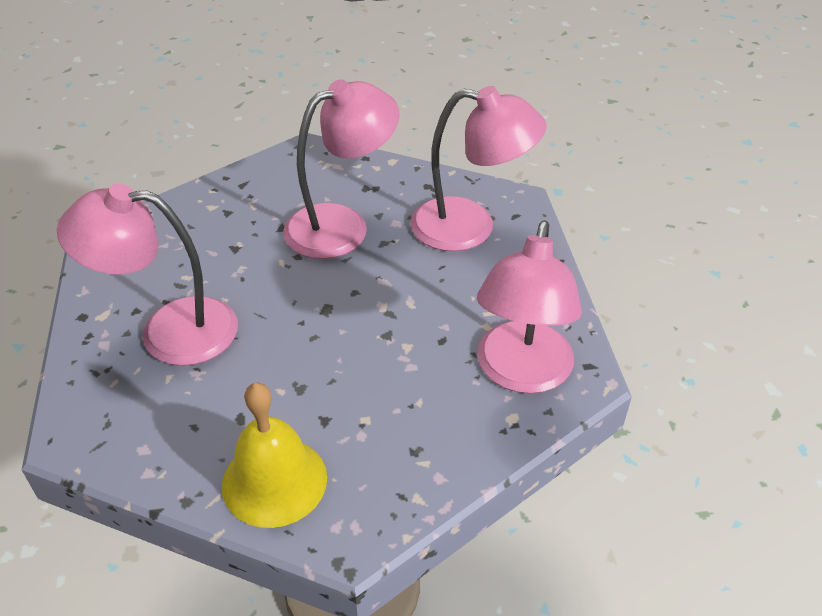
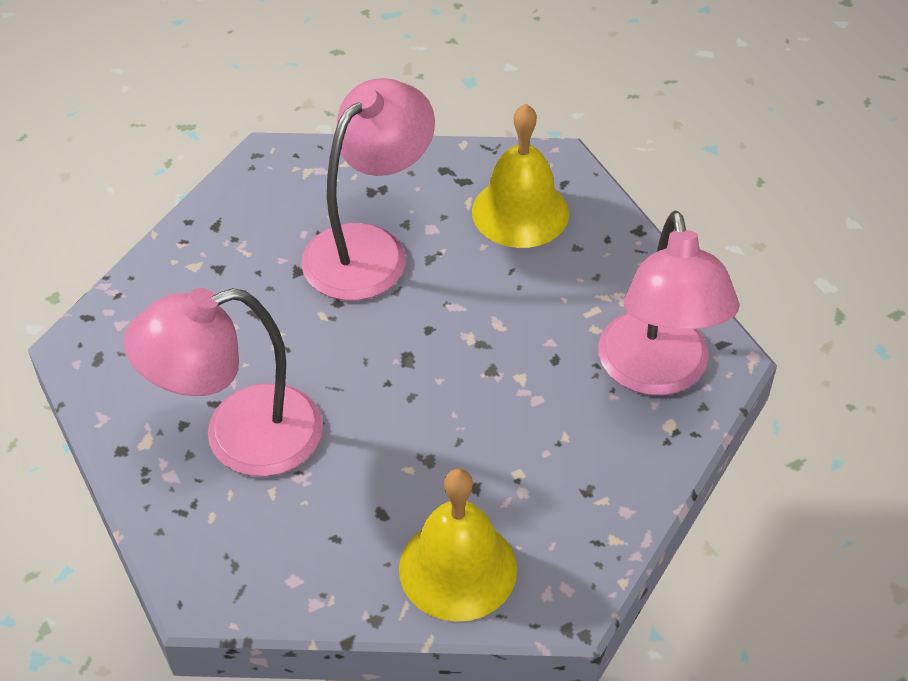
camera: 20 degrees left, 5 degrees up
(470, 227) = (520, 212): pink lamp -> yellow bell

